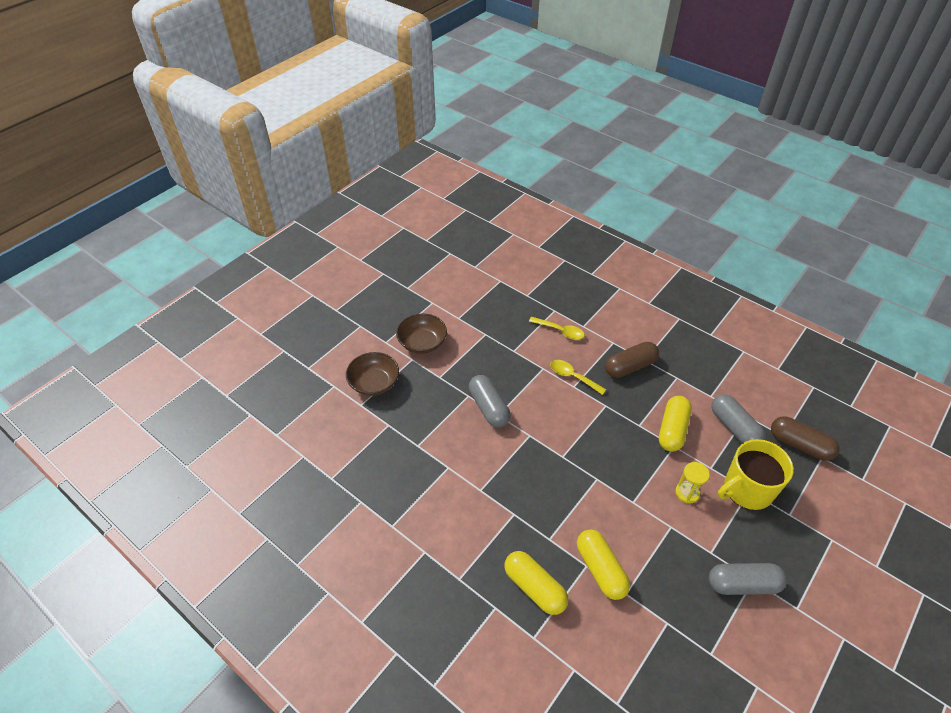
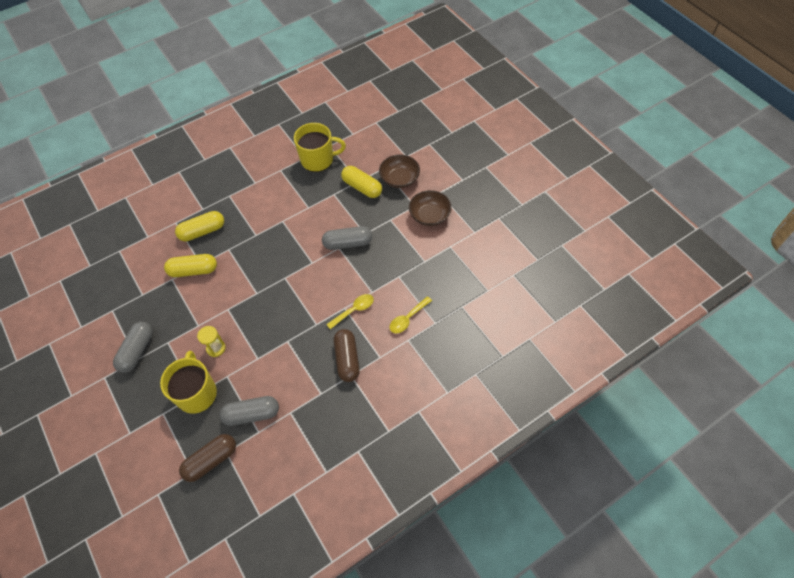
camera: 110 degrees right, 10 degrees up
(361, 483) = (318, 159): none -> yellow mug
(672, 430) = (271, 364): yellow capsule -> yellow capsule (362, 187)

